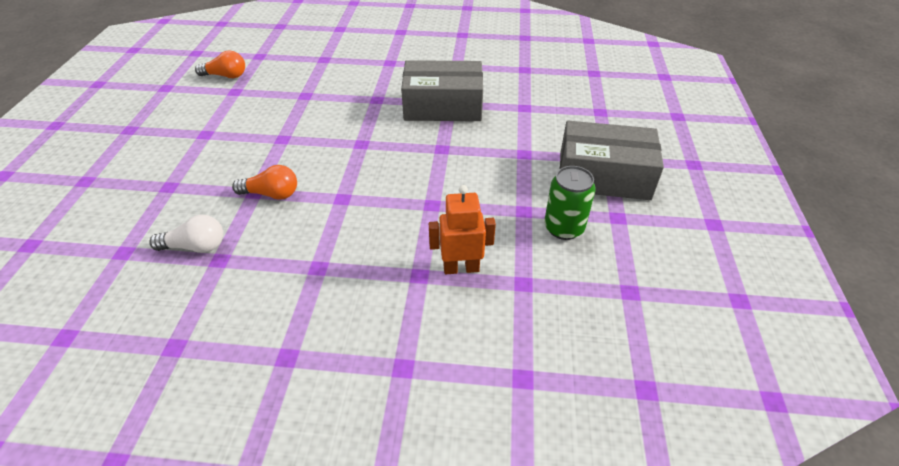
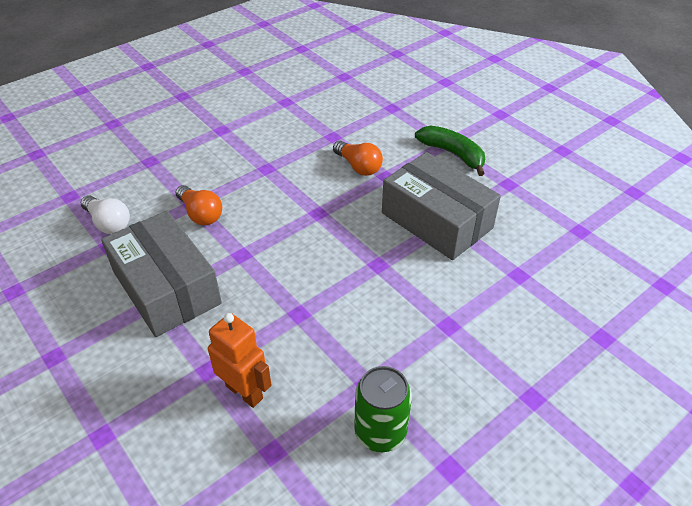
camera: 45 degrees right, 0 degrees up
(226, 76) = (296, 83): orange light bulb -> orange light bulb (358, 166)
(402, 66) = (453, 154): none -> green banana
(603, 176) = (499, 412): grey box -> grey box (166, 287)

